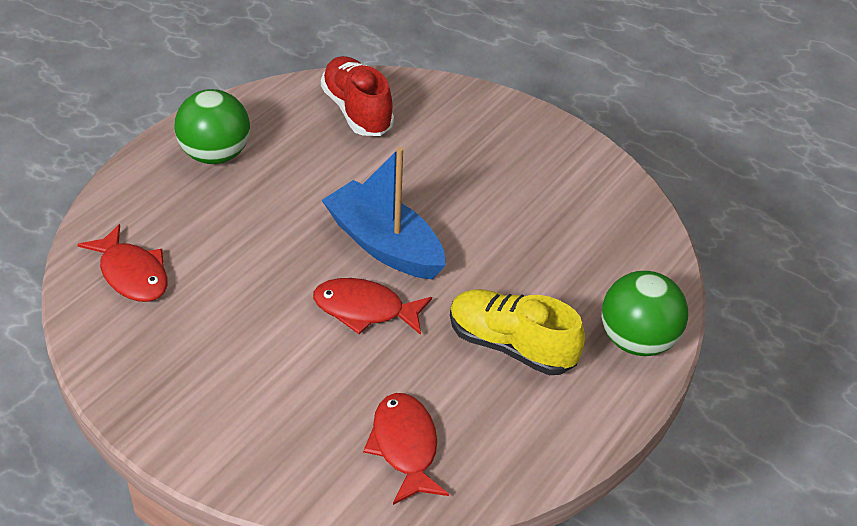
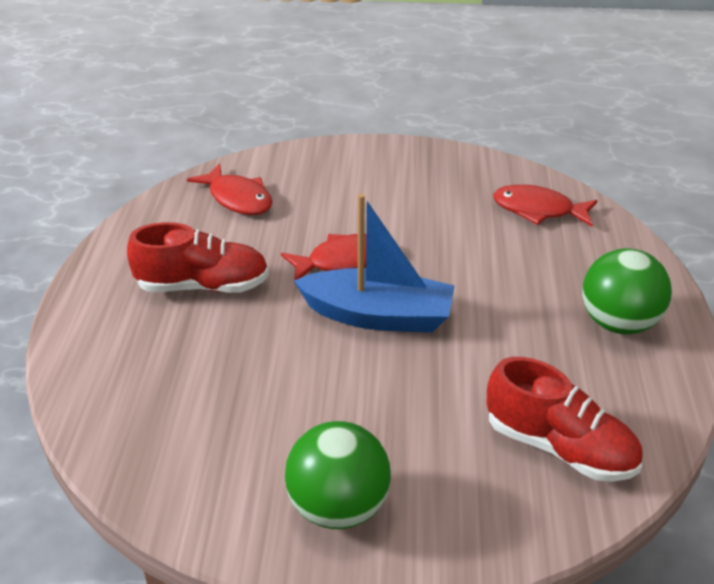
camera: 150 degrees right, 5 degrees down
(511, 346) = (203, 286): yellow shoe -> red shoe
(637, 341) = (90, 336): green ball -> green ball (338, 507)

